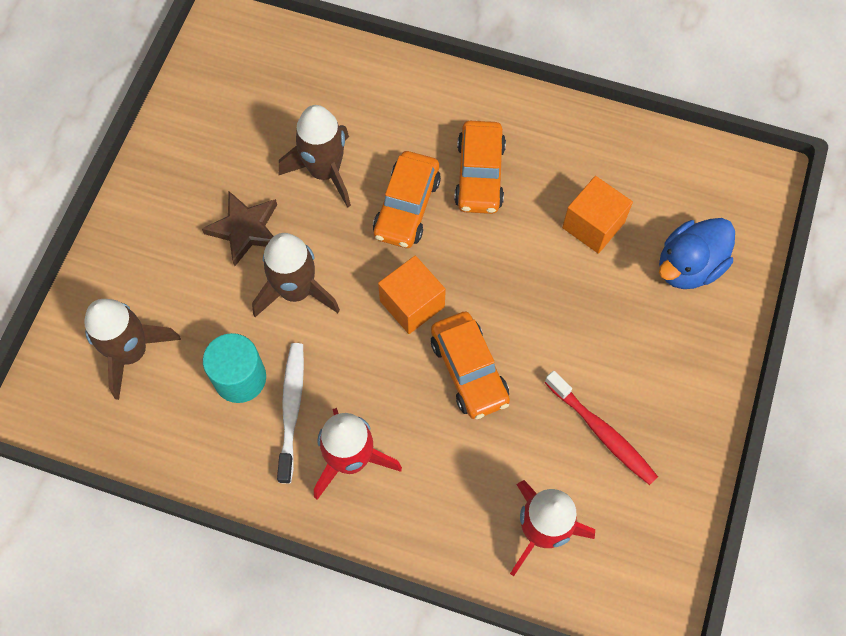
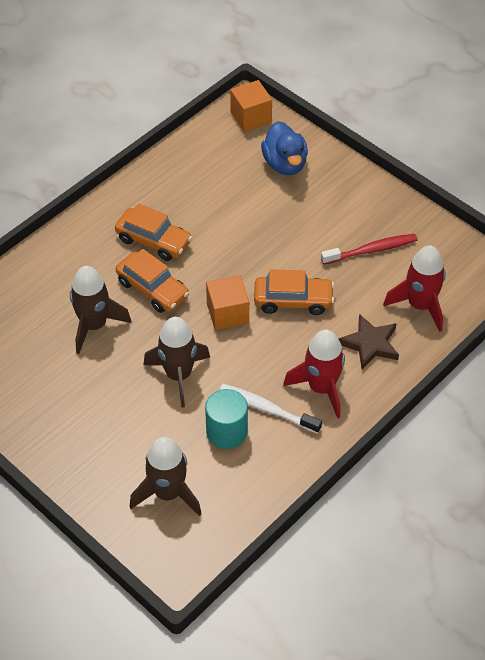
camera: 65 degrees left, 15 degrees down
(245, 229) = (110, 389): brown star -> brown star (370, 344)
(593, 225) = (228, 197): orange cube -> orange cube (251, 117)

